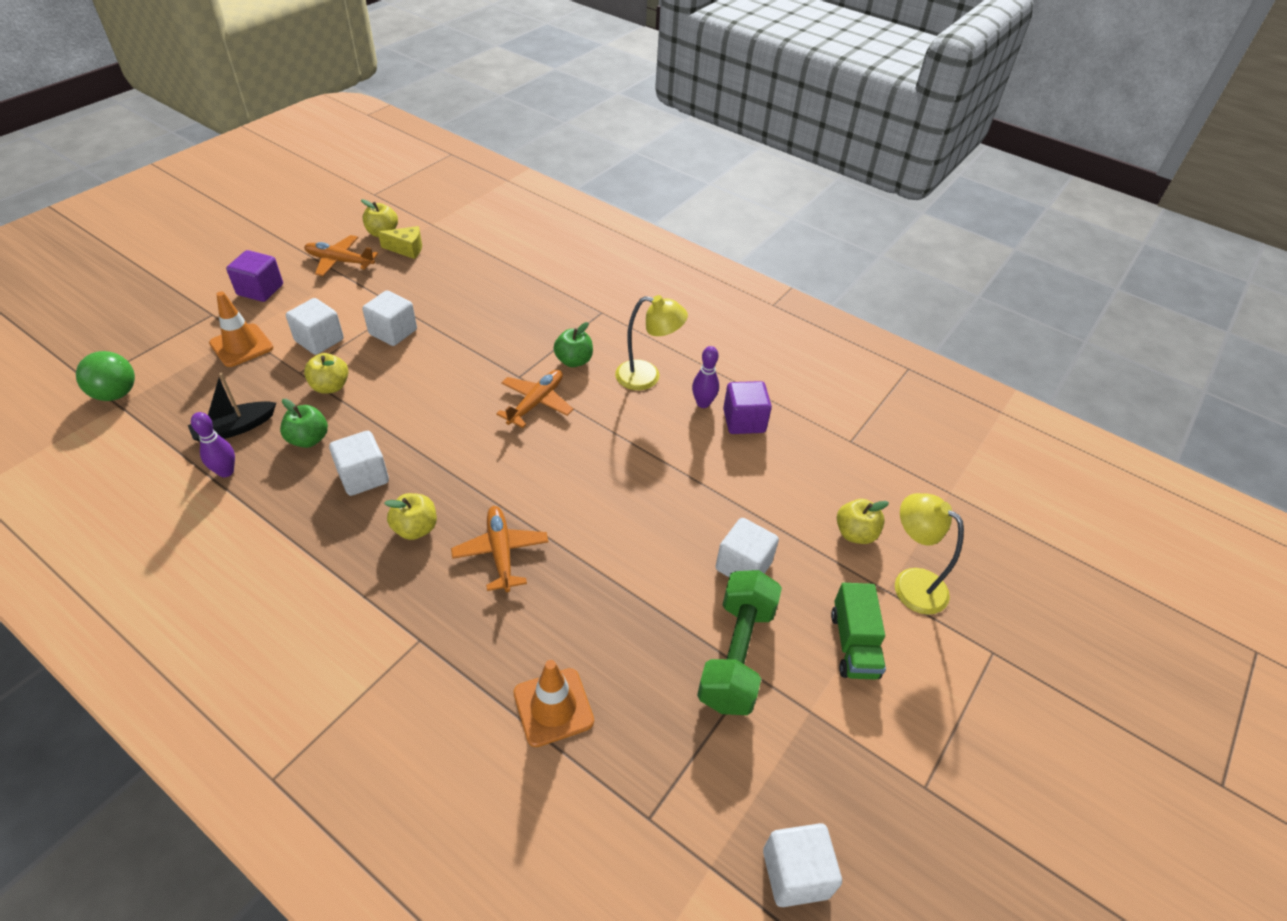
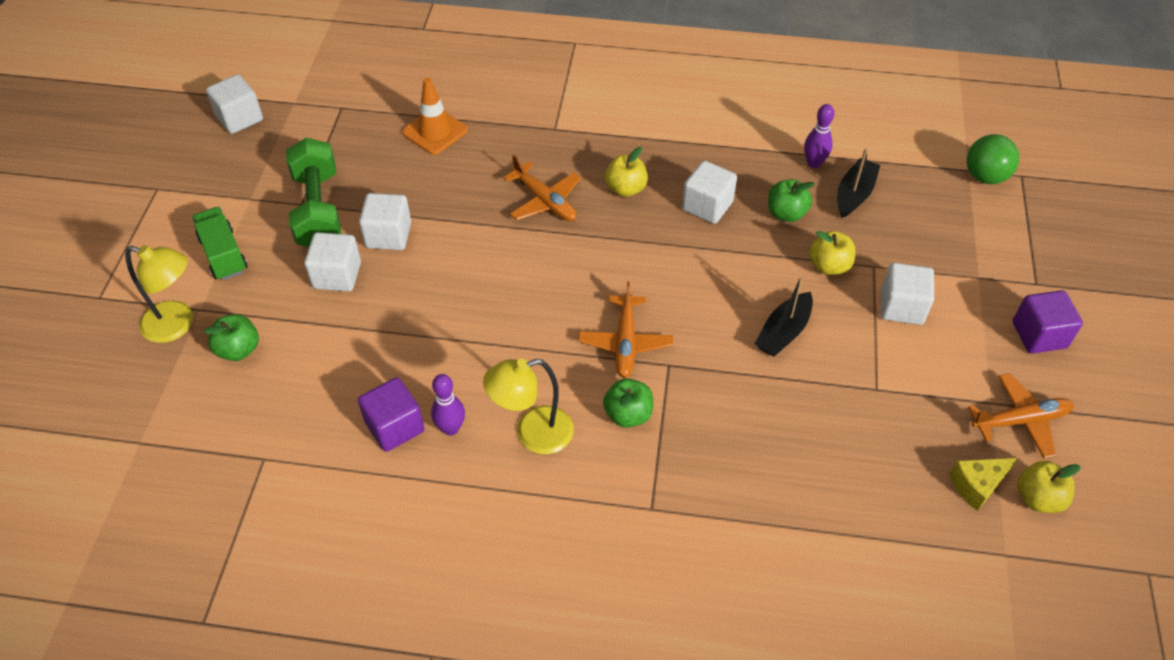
camera: 155 degrees right, 5 degrees up
(241, 345) = (960, 265): orange traffic cone -> none
(393, 332) = (846, 353): white cube -> white cube (388, 235)
(418, 361) = (783, 332): none -> black boat
(855, 533) = (238, 350): yellow apple -> green apple

